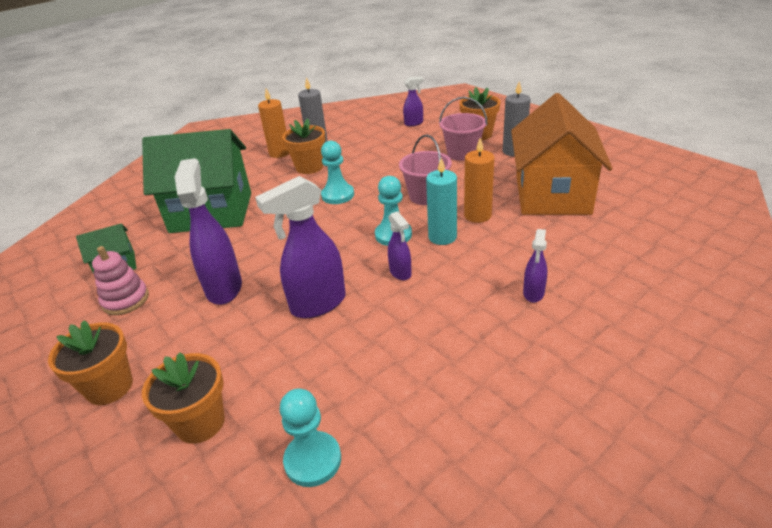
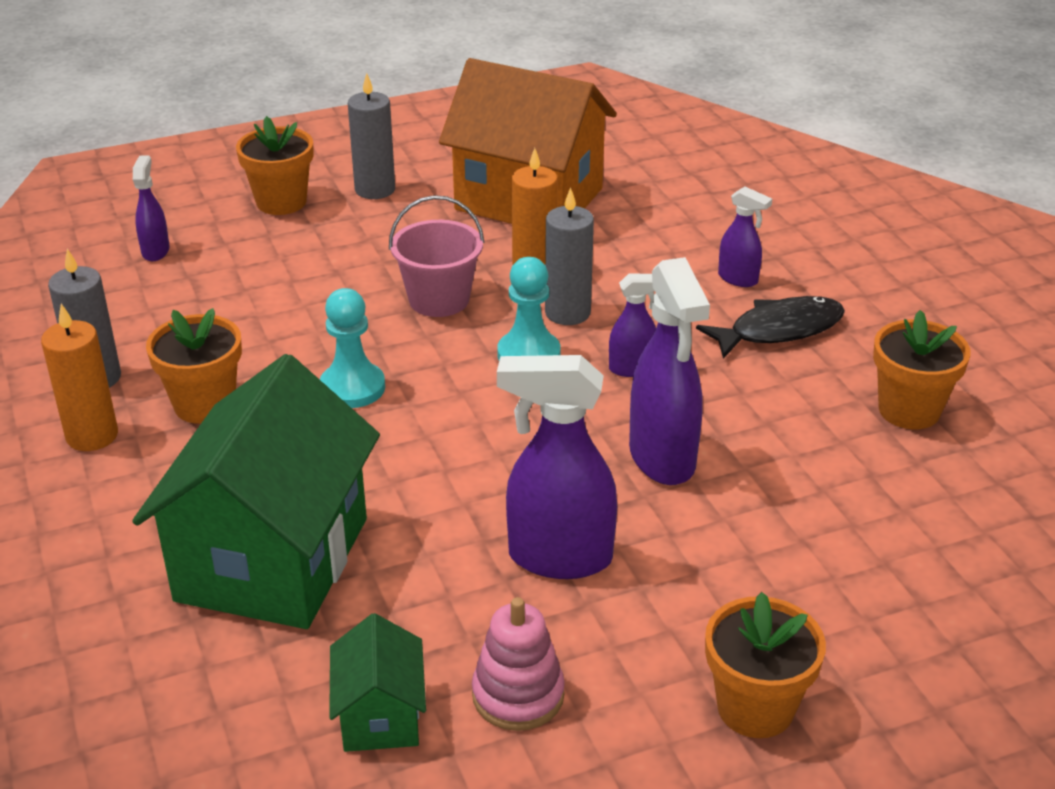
camera: 75 degrees left, 0 degrees up
(200, 422) = (865, 601): orange flower pot -> orange flower pot (909, 410)
(313, 460) = (954, 505): turquoise pawn -> none
(442, 237) = (567, 313): turquoise candle -> grey candle
(462, 153) = (332, 233): pink bucket -> none
(483, 325) = (779, 330): none -> black fish

